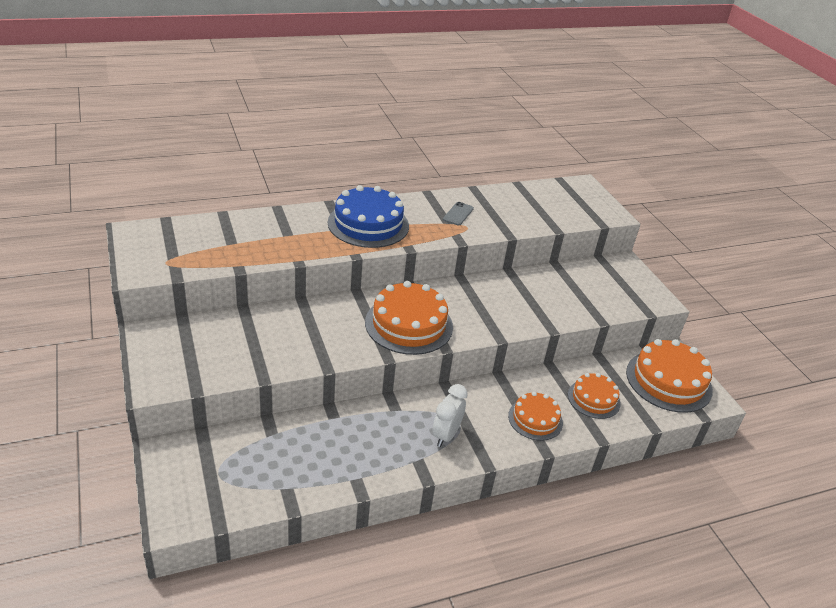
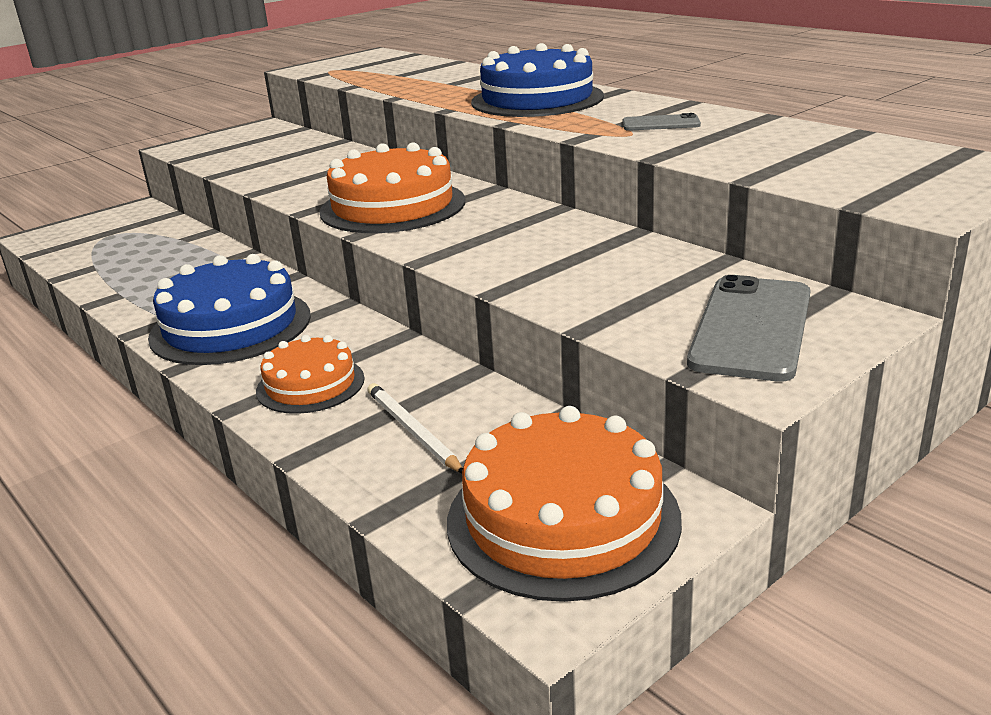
camera: 75 degrees right, 10 degrees down
(446, 435) = (231, 326): white clock -> blue cake
(593, 399) = (412, 431): orange cake -> white pencil
(620, 286) = (752, 328): none -> grey phone

